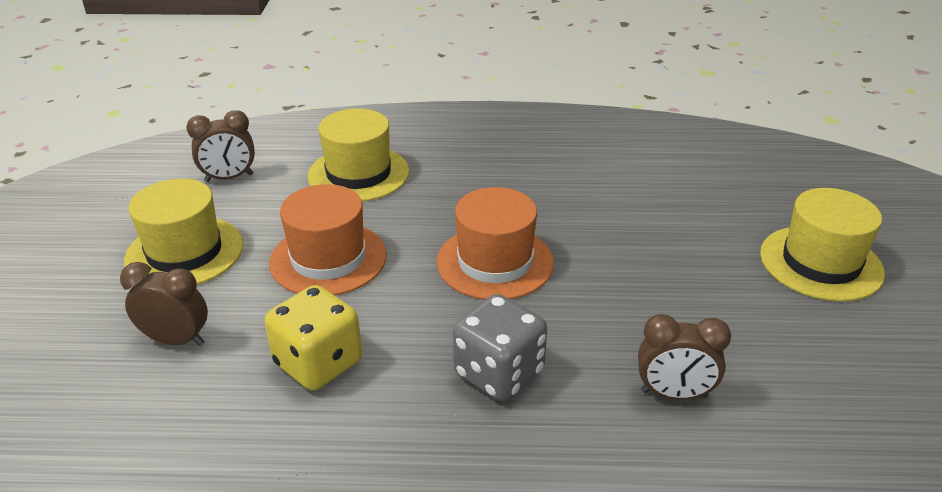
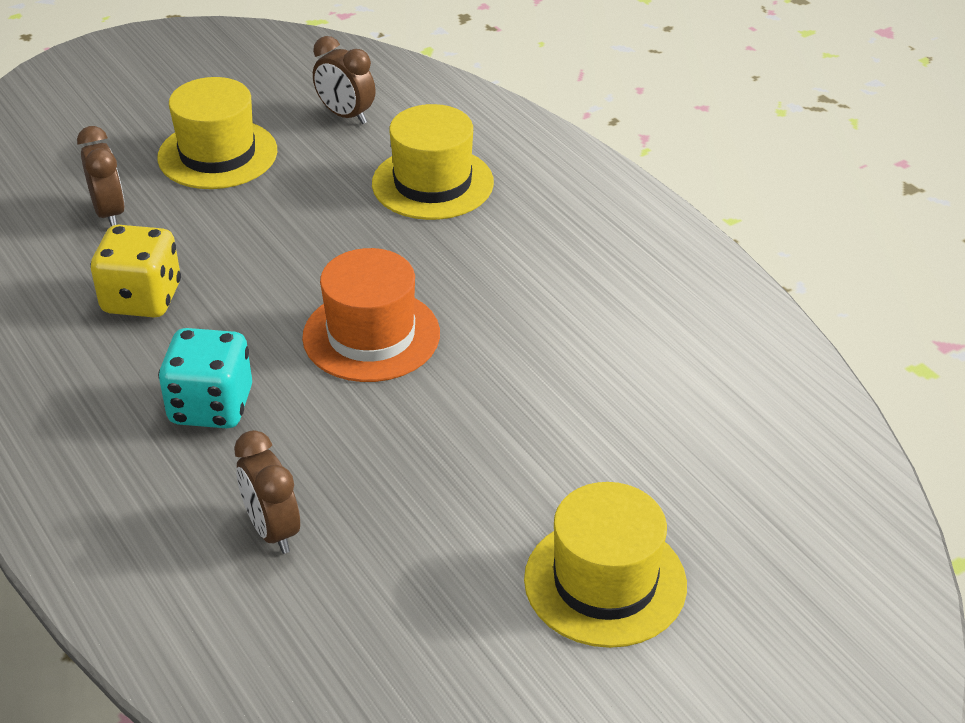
camera: 55 degrees right, 5 degrees up
(328, 259) = (281, 234): orange hat -> none
(499, 373) = (211, 406): grey dice -> turquoise dice

